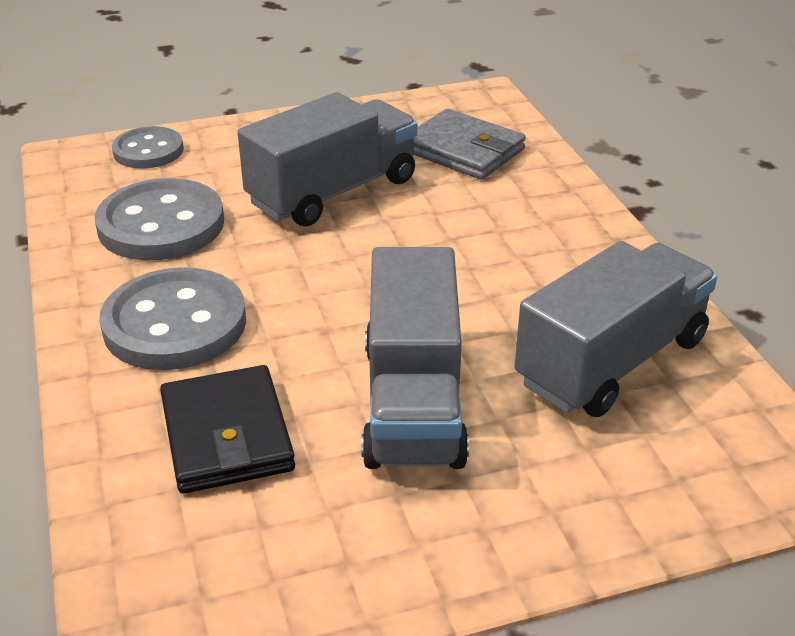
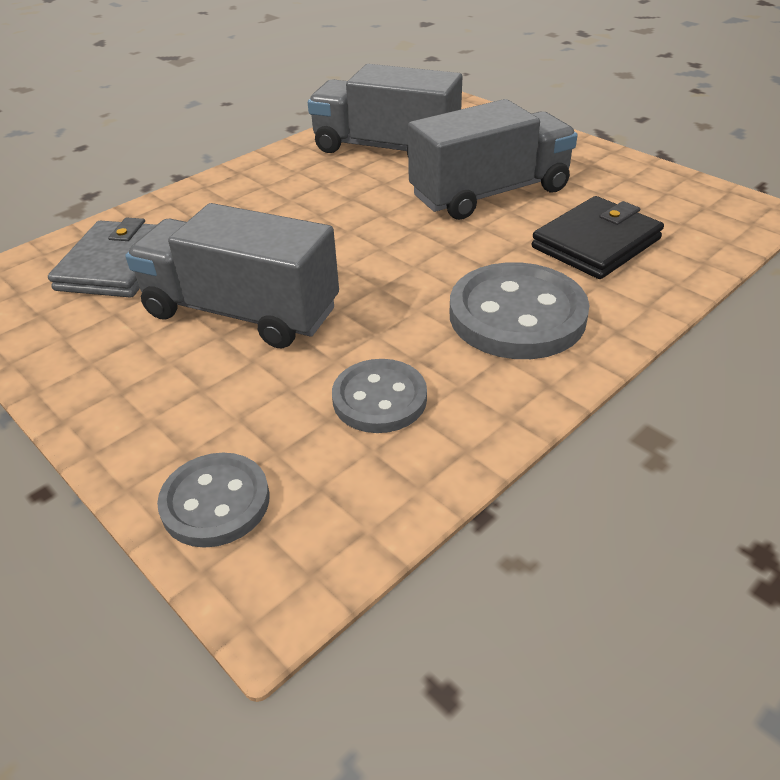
camera: 115 degrees left, 5 degrees up
(161, 224) = (379, 399): grey button -> grey button, size x0.62

